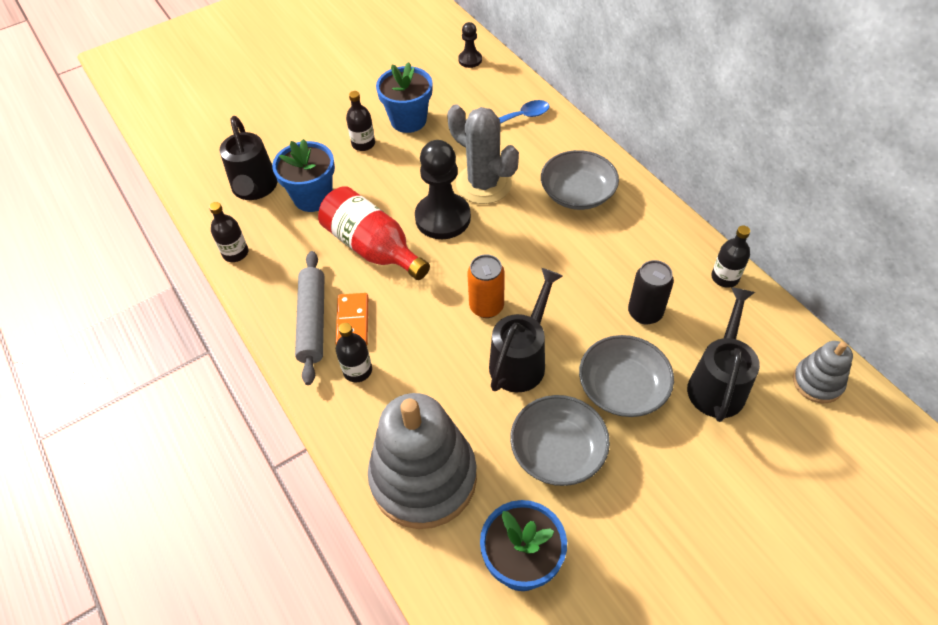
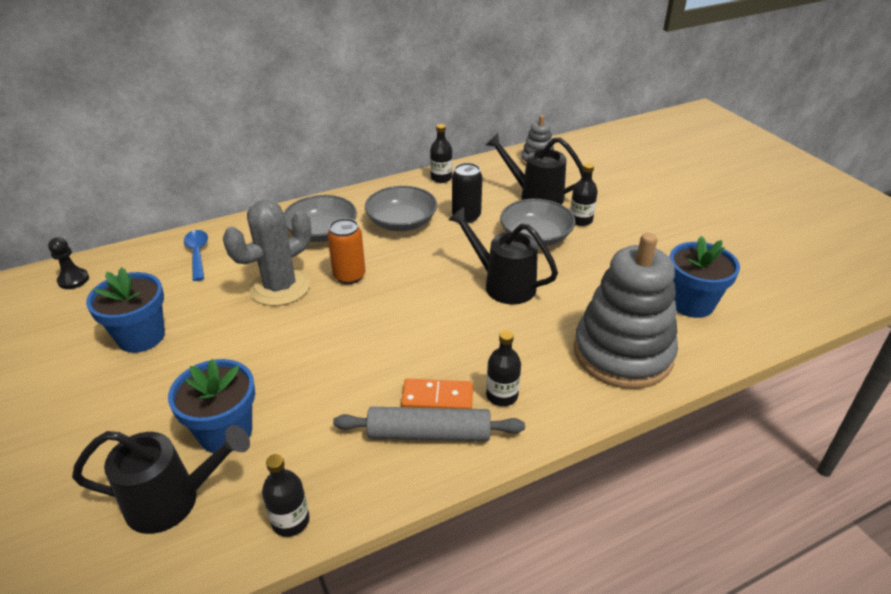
camera: 85 degrees left, 15 degrees down
(363, 144) = (156, 379): black bottle -> black bottle (580, 220)
(373, 248) = (335, 377): red bottle -> none
(443, 218) = (314, 319): black pawn -> none
(486, 307) = (440, 299): orange can -> orange can (349, 276)
(558, 450) = (592, 274): grey bowl -> grey bowl (402, 222)

